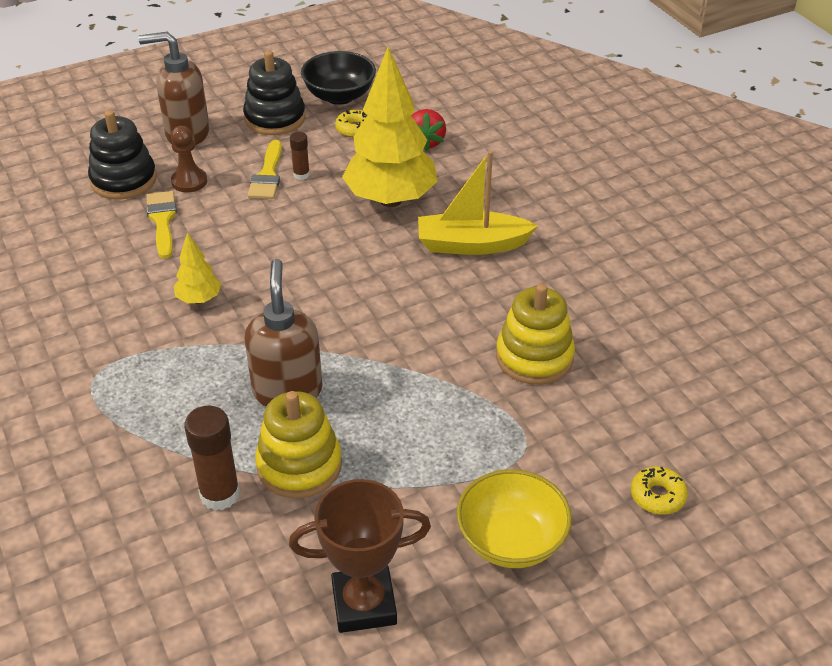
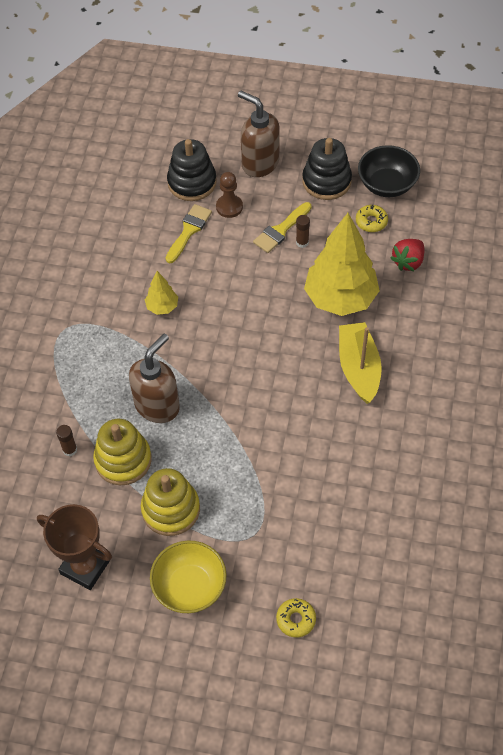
camera: 40 degrees right, 15 degrees up
(220, 494) = (70, 450): brown glue stick -> brown glue stick, size x0.56
(472, 244) = (358, 368): yellow boat -> yellow boat turned 45 degrees clockwise
(534, 357) = (316, 478): yellow stacking toy -> yellow stacking toy (171, 509)

